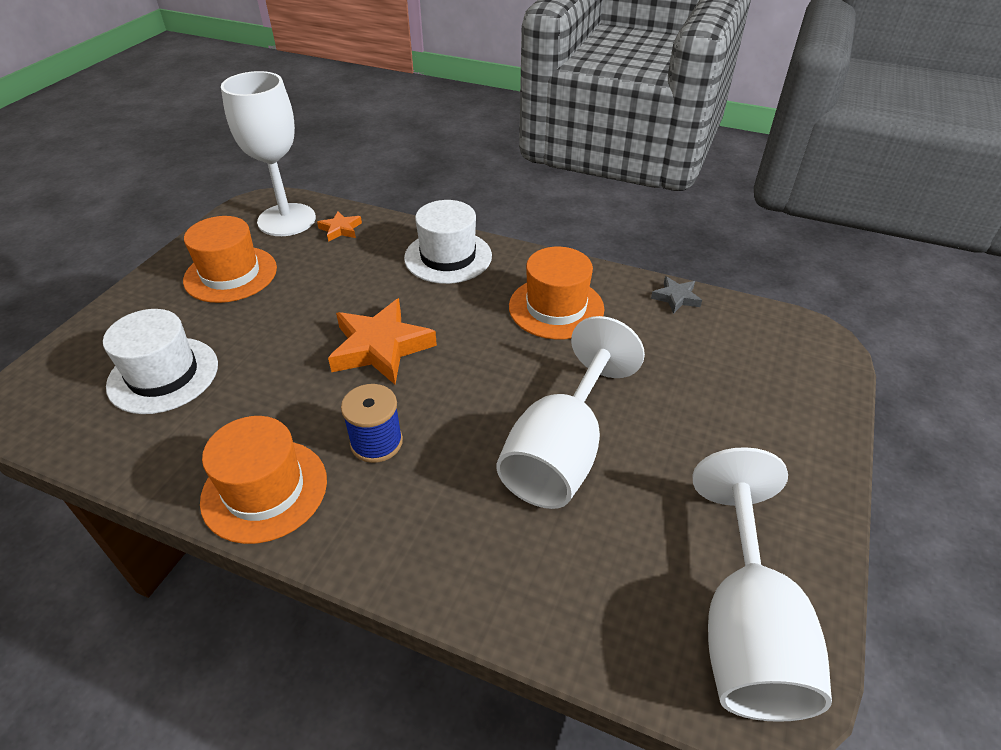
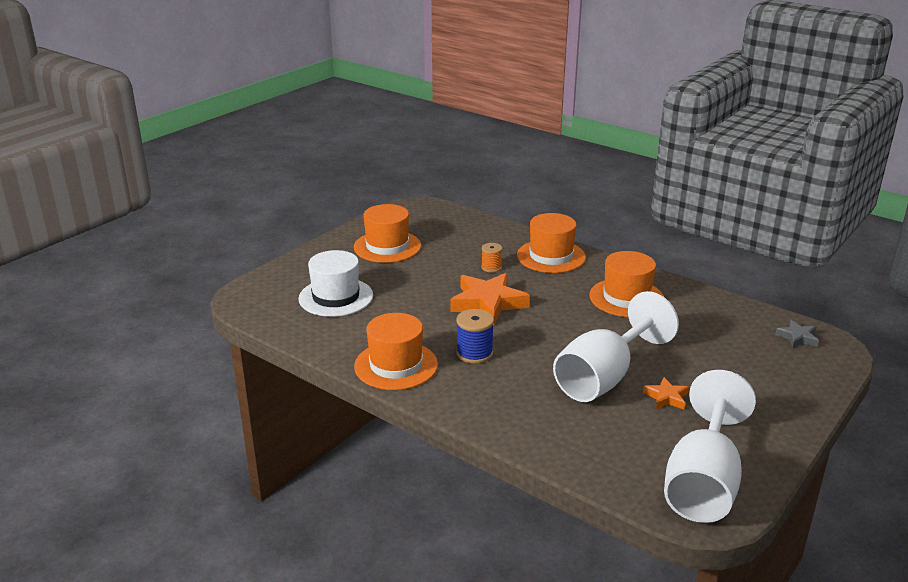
camera: 15 degrees right, 15 degrees down
(286, 220) = (432, 218): white goblet -> none
(340, 229) = (472, 229): orange star -> orange star (666, 397)
(375, 287) = (491, 267): none -> orange spool
(448, 257) = (551, 256): white hat -> orange hat
(676, 298) = (725, 305): grey star -> grey star (797, 337)

